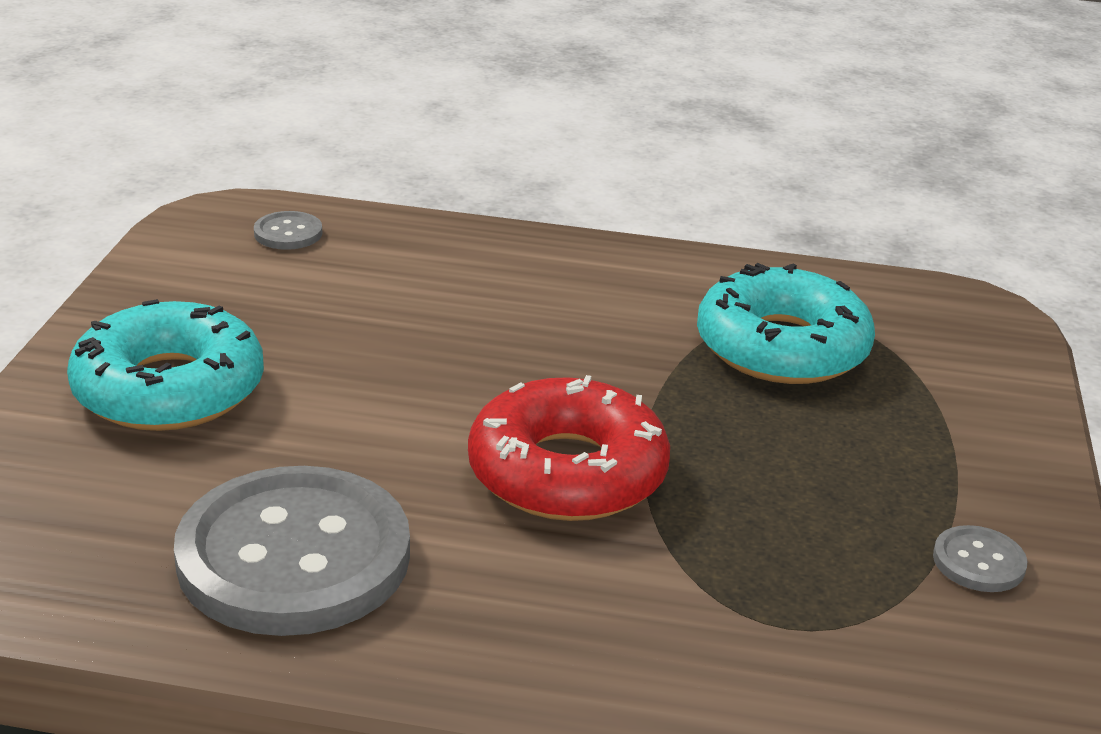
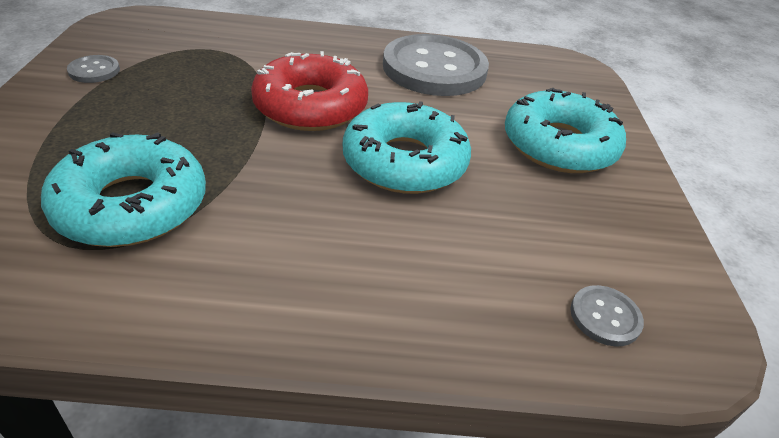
camera: 170 degrees right, 10 degrees up
(433, 377) = (404, 162): none -> turquoise donut

